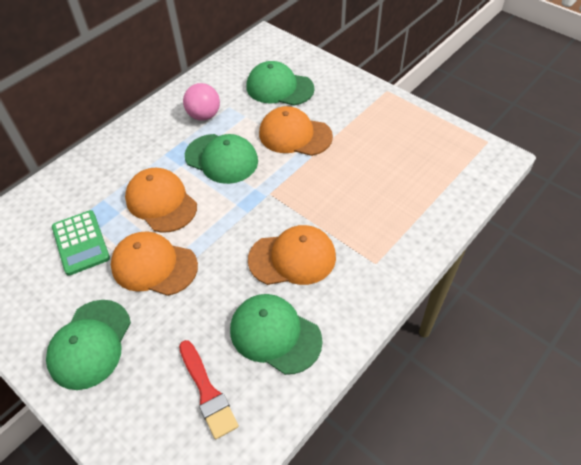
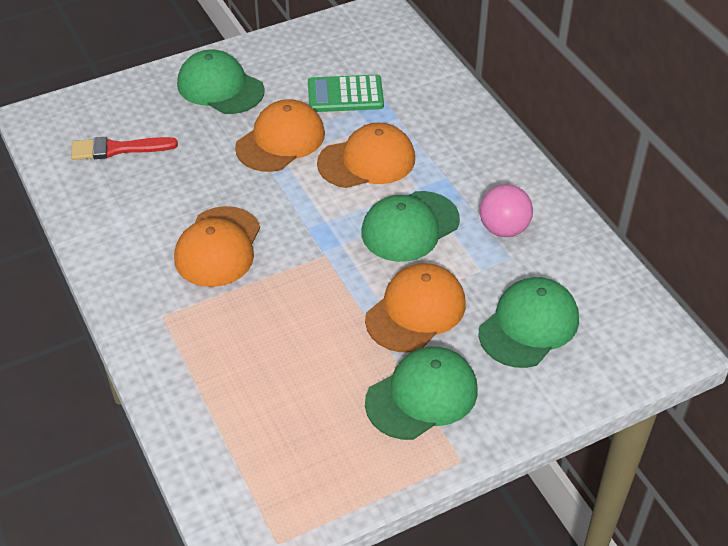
camera: 110 degrees right, 5 degrees down
(275, 334) = (138, 207): green cap -> green cap (422, 396)

